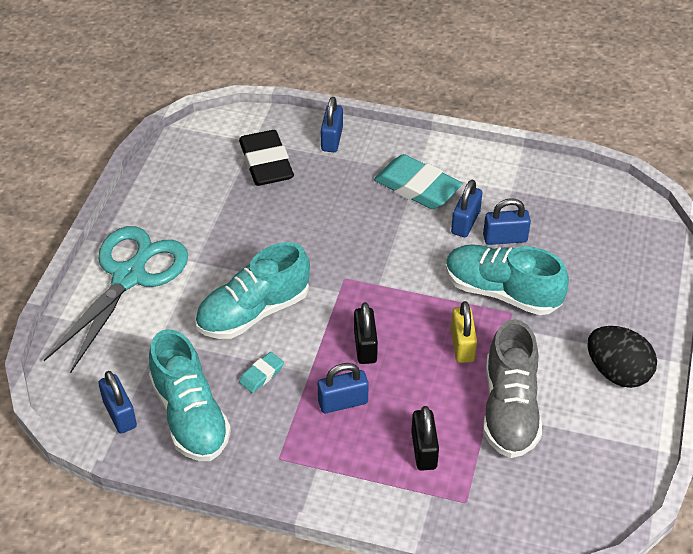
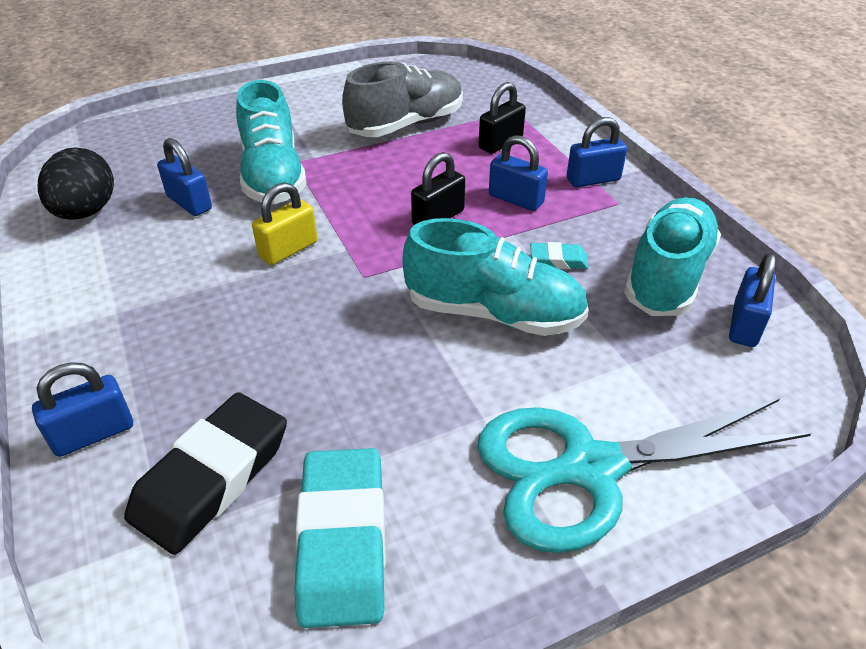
camera: 130 degrees left, 5 degrees down
(417, 187) = (149, 297): turquoise eraser -> turquoise eraser (343, 541)
(462, 345) = (367, 170): yellow padlock -> yellow padlock (288, 250)
(465, 222) = (186, 236): blue padlock -> blue padlock (593, 179)
(617, 372) = (307, 98): black egg -> black egg (86, 212)

